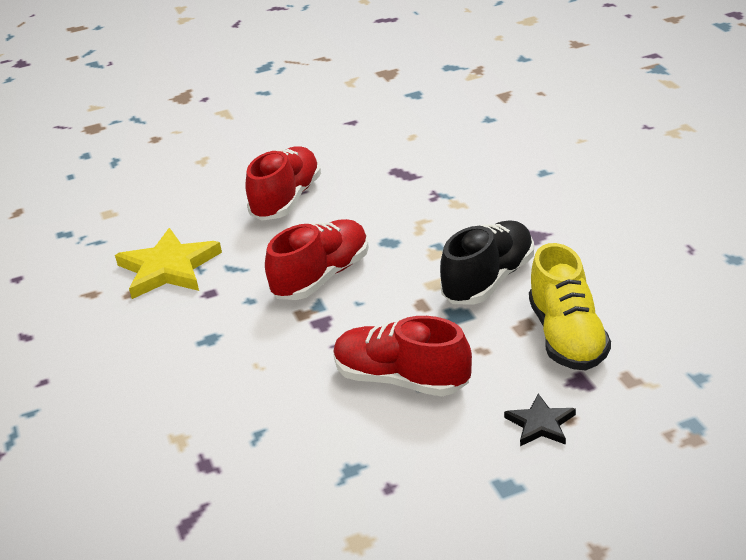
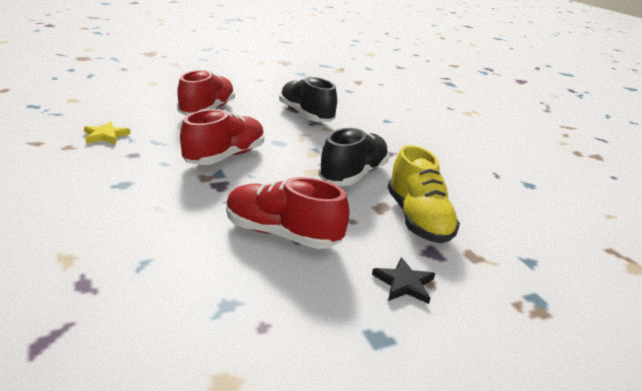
camera: 10 degrees left, 5 degrees down
(168, 268) = (105, 136): yellow star -> yellow star, size x0.54
(424, 184) = (306, 115): none -> black shoe

